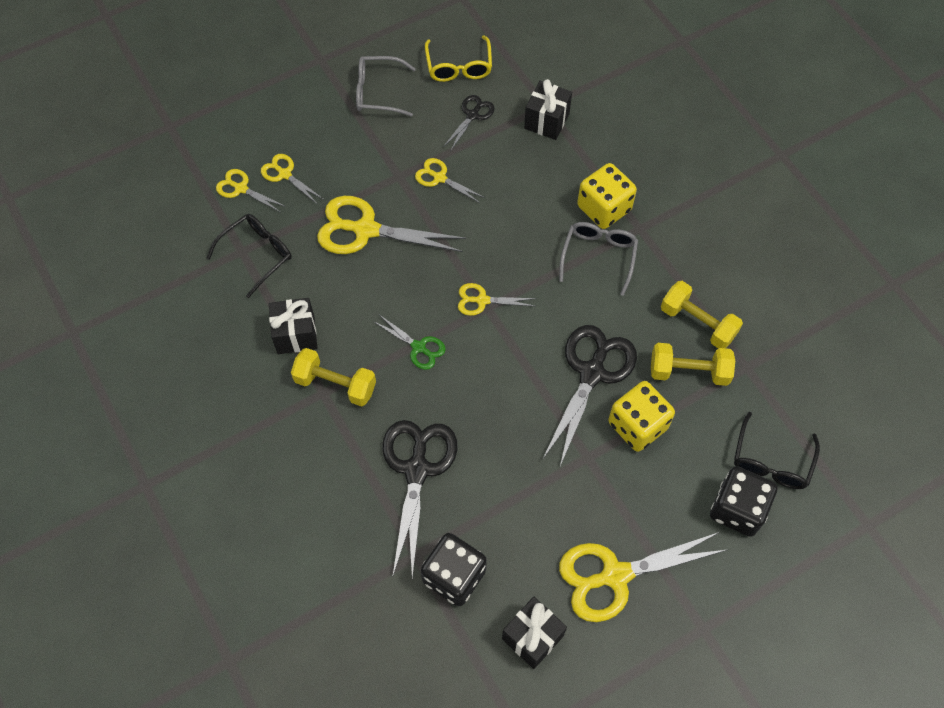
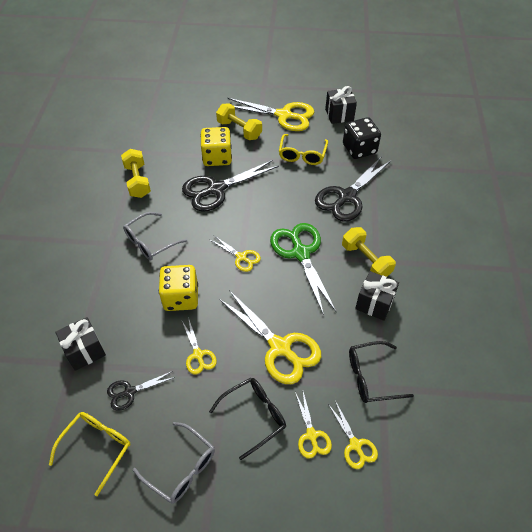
camera: 145 degrees left, 10 degrees down
(418, 347) = (301, 253): green scissors -> green scissors, size x1.92
(528, 508) = (302, 155): none -> yellow glasses
(604, 208) = (116, 267): yellow dice -> yellow dice (181, 297)
(689, 372) = (167, 164): yellow dumbbell -> yellow dumbbell (239, 130)
(737, 509) = (207, 109): black dice -> none
(771, 461) = (172, 116): black glasses -> black glasses (254, 416)

